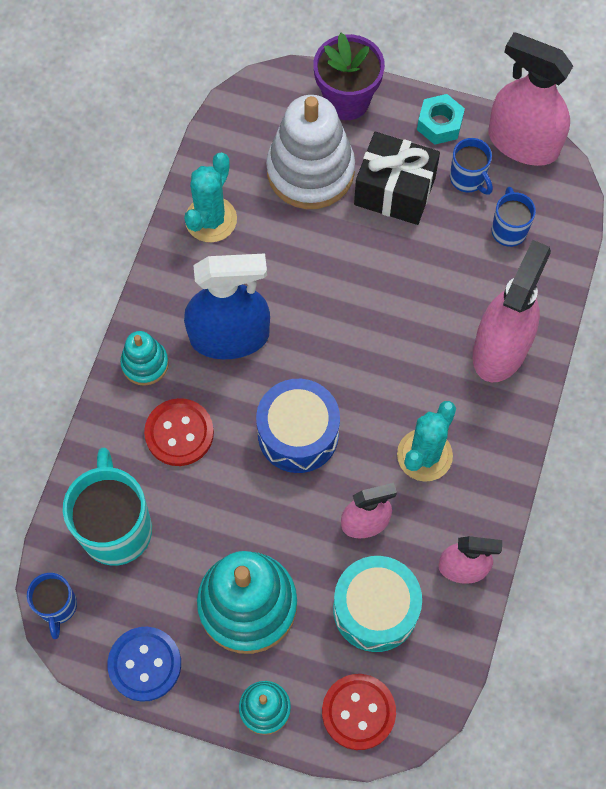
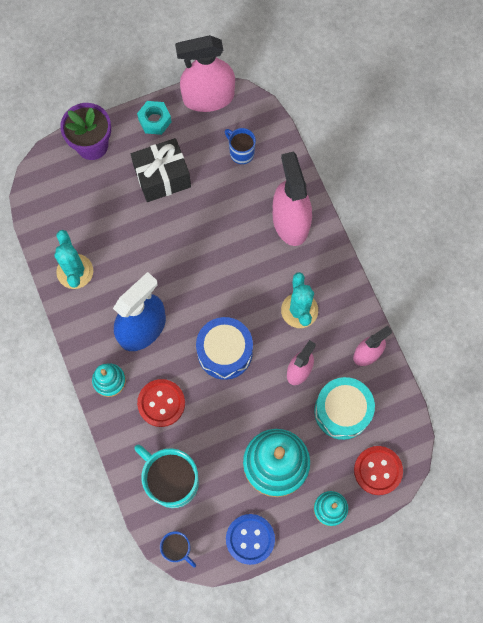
camera: 40 degrees left, 5 degrees up
(310, 171) = (106, 201): white stacking toy -> none
(468, 179) = (196, 140): blue mug -> none

